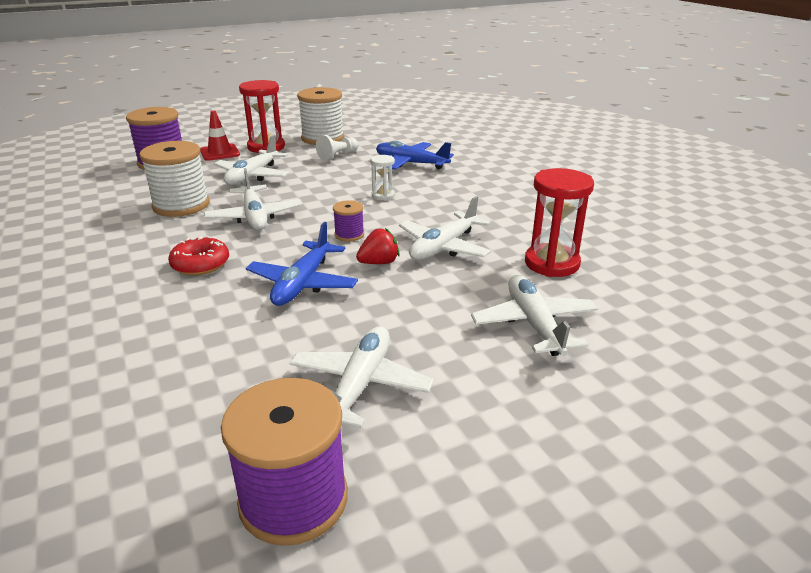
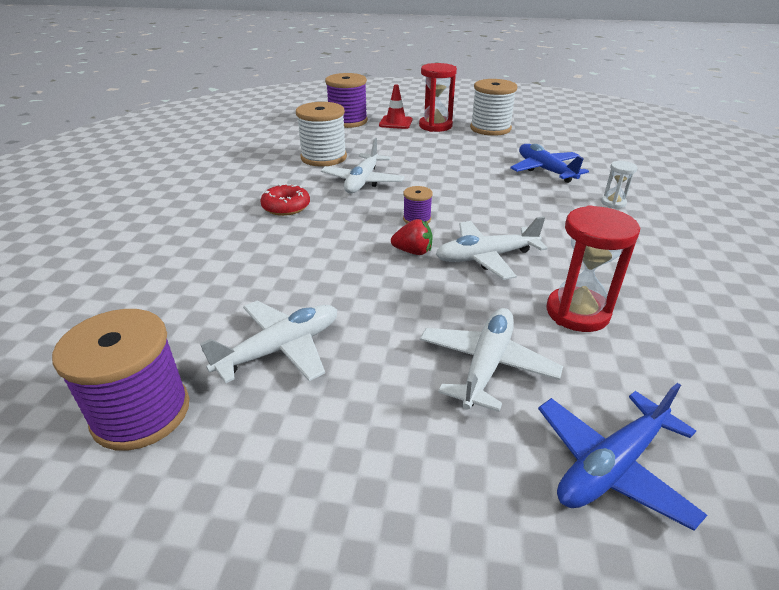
camera: 35 degrees right, 5 degrees up
(252, 176) = (398, 148): white plane -> none
(303, 284) = (335, 248): blue plane -> blue plane (611, 466)
(338, 156) = (486, 147): white pawn -> none
(383, 195) = (485, 193): white hourglass -> white hourglass (613, 203)

